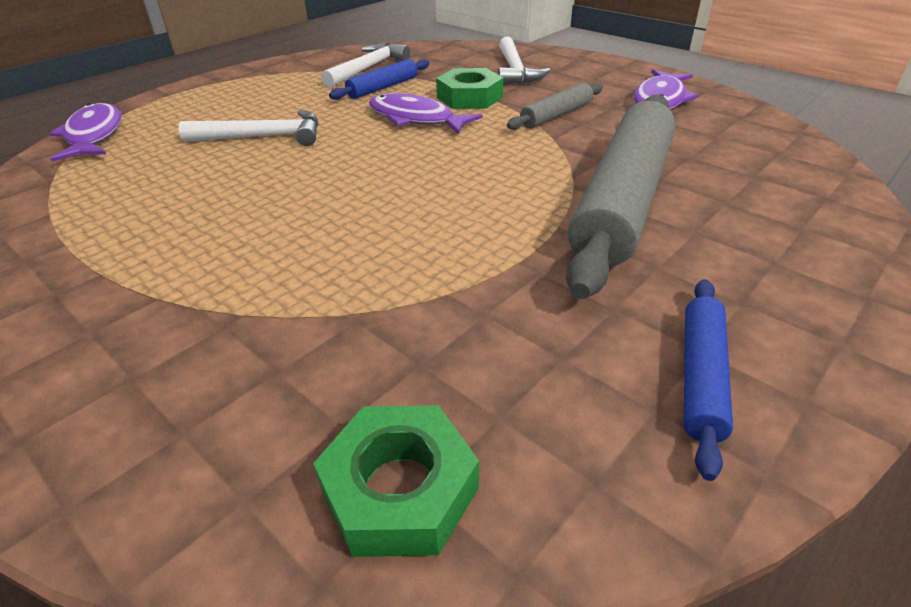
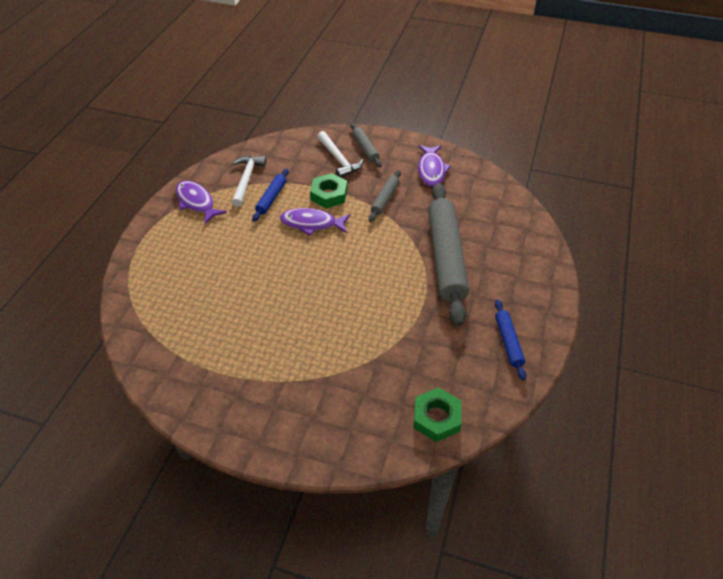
camera: 25 degrees left, 10 degrees up
(94, 136) = (133, 292): purple fish -> purple fish (196, 202)
(263, 137) = (237, 263): white hammer -> none
(564, 67) = (365, 148): none -> grey rolling pin

